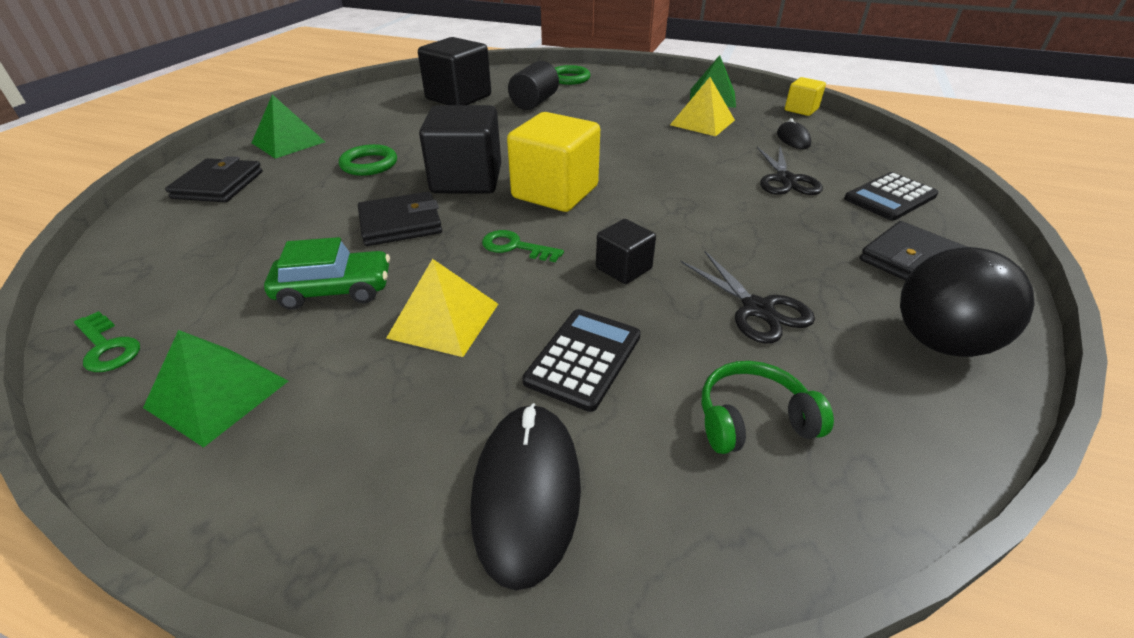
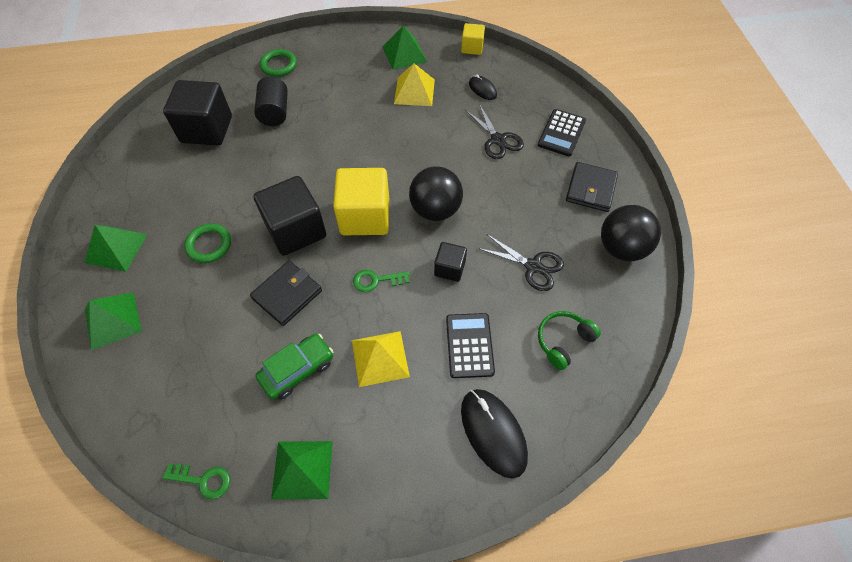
camera: 30 degrees left, 20 degrees up
(218, 185) = (112, 320): black wallet -> green pyramid
(650, 212) = (435, 210): none -> black ball

